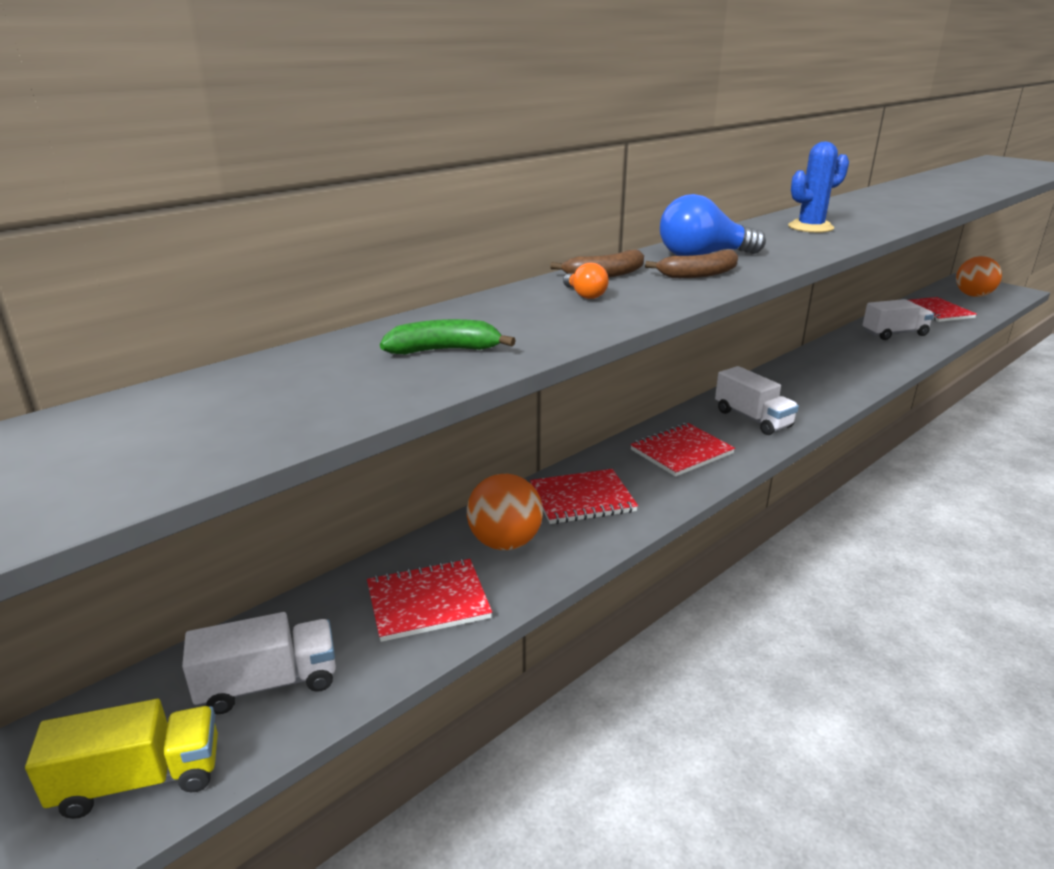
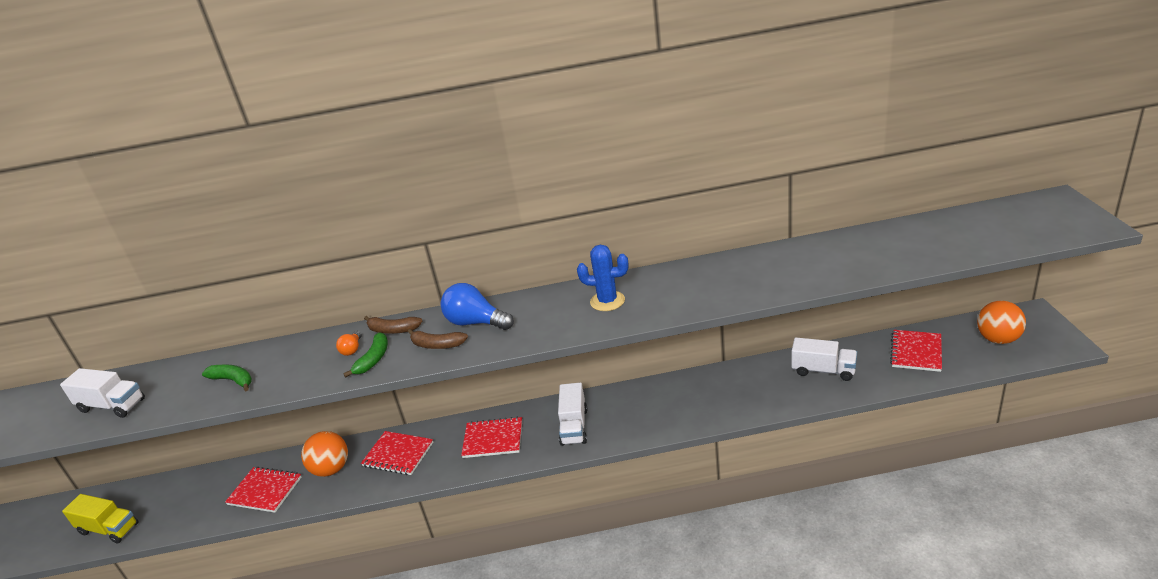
camera: 40 degrees right, 5 degrees up
(268, 683) = (176, 506): white truck -> white truck (112, 405)
(640, 296) = (373, 359): none -> green banana

